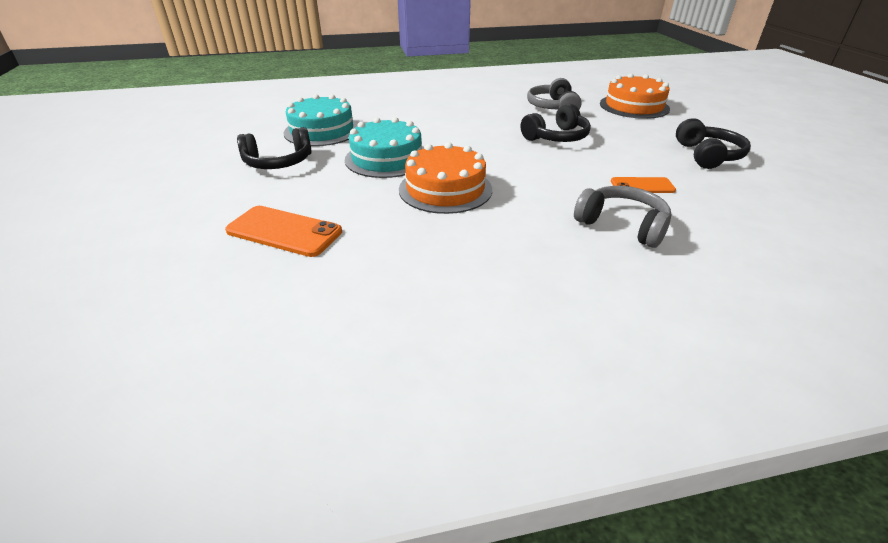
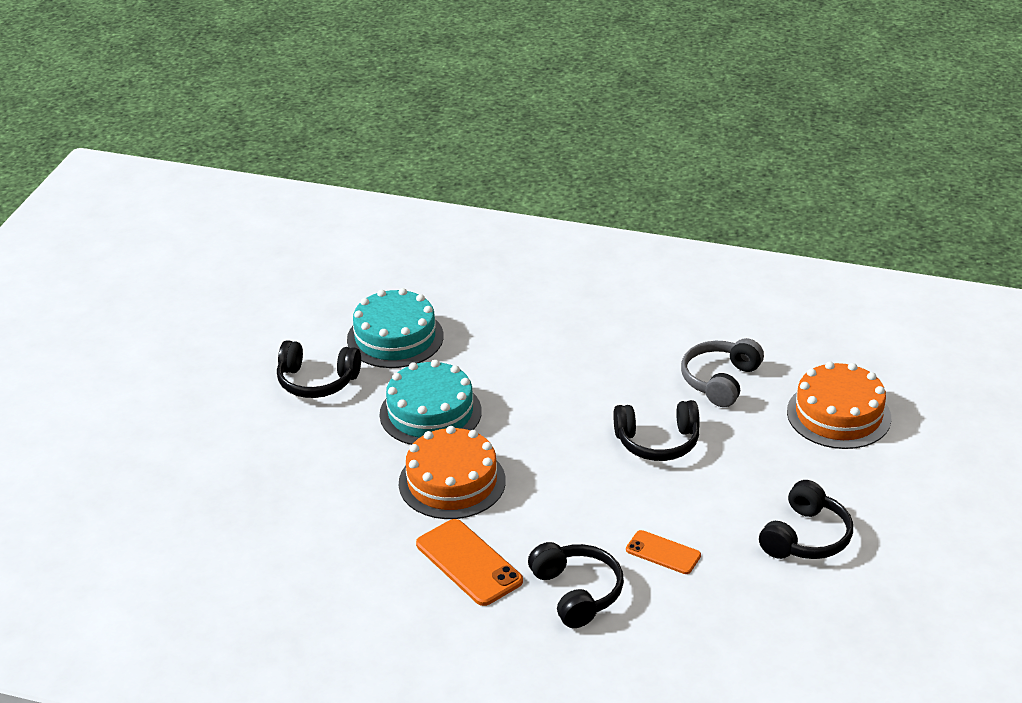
camera: 30 degrees right, 0 degrees up
(284, 231) = (268, 484): orange phone -> orange phone (469, 562)
(622, 225) = (577, 592): grey headphones -> black headphones

